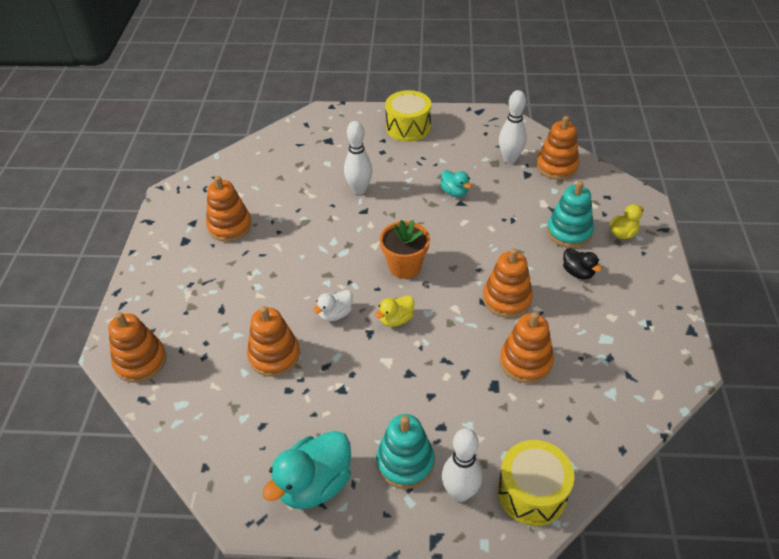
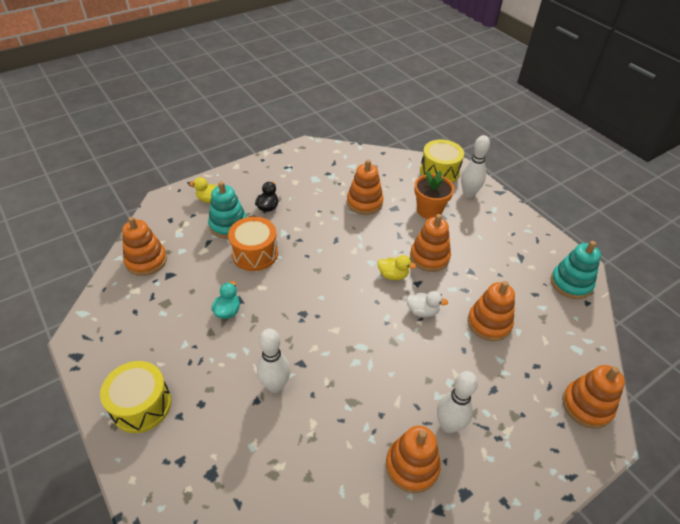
camera: 130 degrees left, 0 degrees up
(314, 484) = (532, 248): turquoise duck -> none
(404, 266) = (341, 297): orange flower pot -> orange flower pot (429, 210)
(405, 462) = (478, 220): turquoise stacking toy -> turquoise stacking toy (571, 283)
(507, 299) = (322, 230): orange stacking toy -> orange stacking toy (429, 257)
(510, 159) = (153, 295): white bowling pin -> white bowling pin (448, 425)
(511, 234) = (255, 253): none -> orange drum

